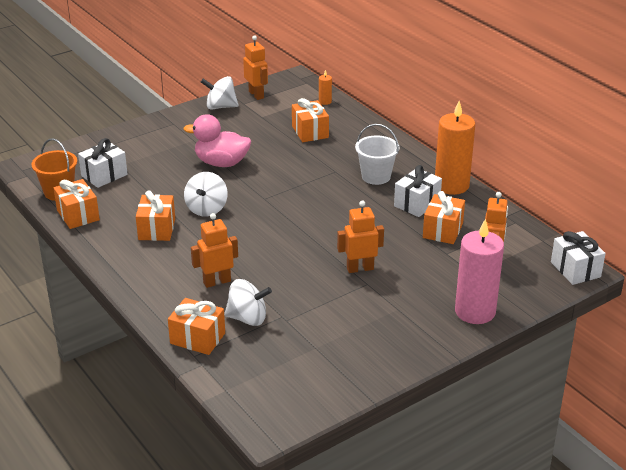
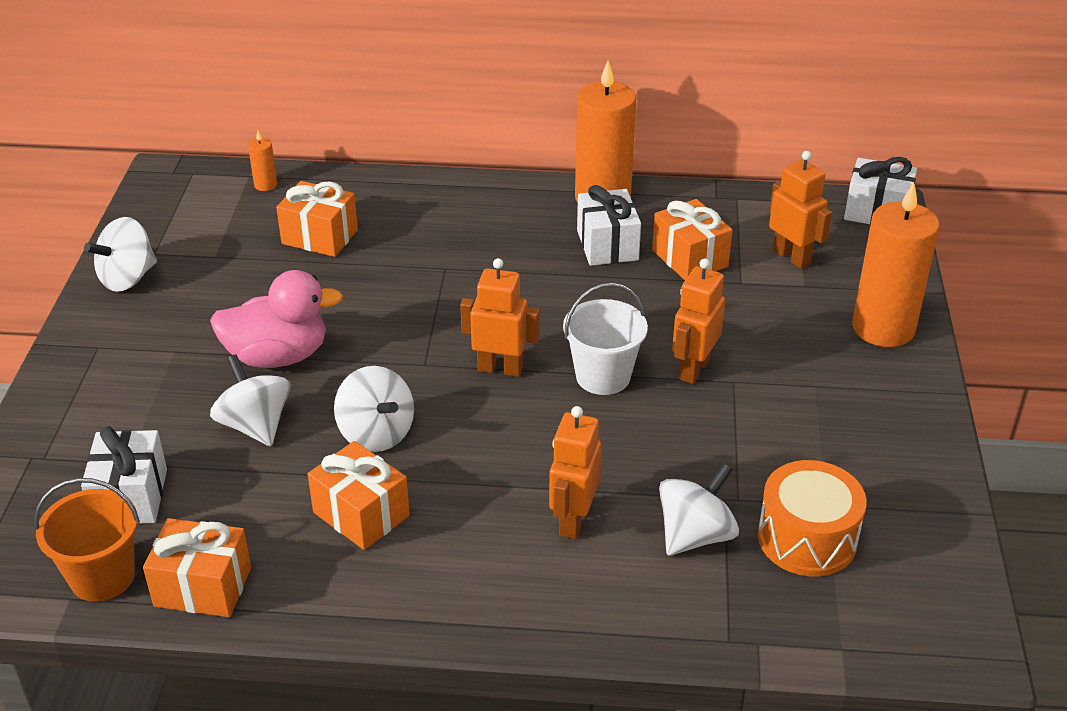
camera: 50 degrees left, 5 degrees up
(175, 180) = (255, 425): none -> white spinning top
(197, 338) = (691, 614): orange gift -> none
(221, 163) = (278, 356): pink duck -> pink duck turned 150 degrees counterclockwise
(256, 95) = (150, 230): orange robot -> orange robot (500, 368)
(284, 351) = (807, 538): none -> orange drum
(376, 176) = (504, 243): white bucket -> white bucket (603, 376)
(475, 311) = (883, 328): pink candle -> orange candle

